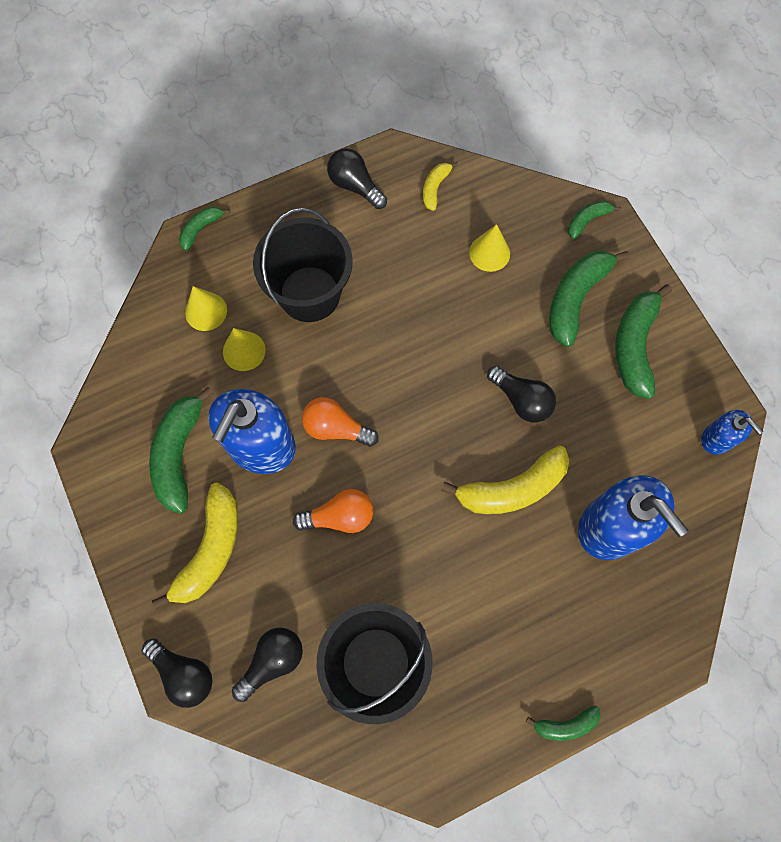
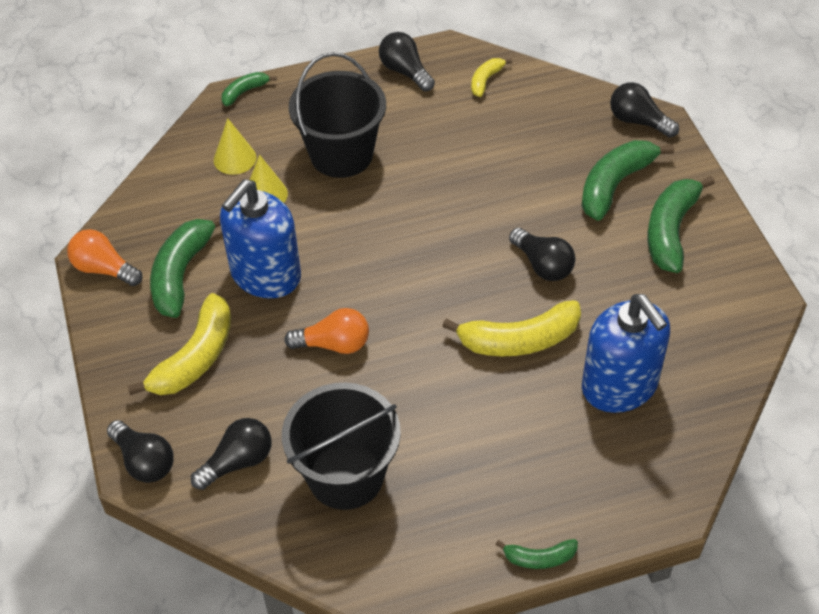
camera: 10 degrees right, 20 degrees down
(336, 428) = (345, 268): orange light bulb -> orange light bulb (104, 269)
(489, 253) = (531, 138): yellow cone -> none
(587, 220) = (638, 121): green banana -> black light bulb
(717, 439) = (747, 321): blue soap dispenser -> none

